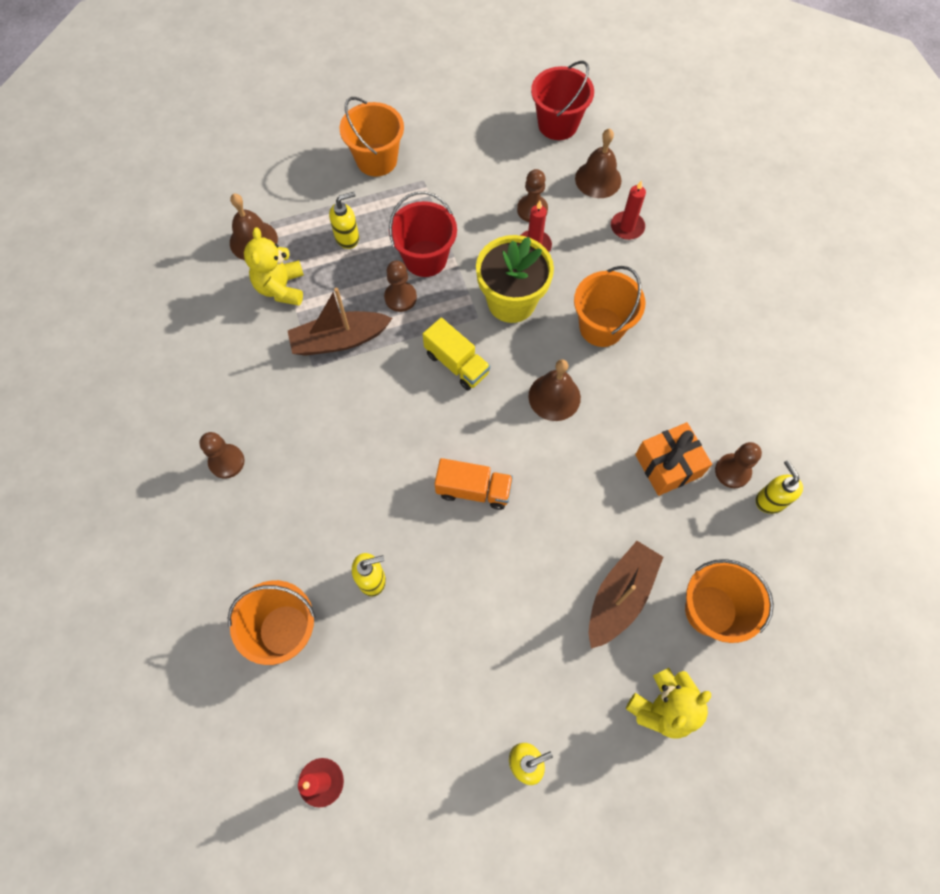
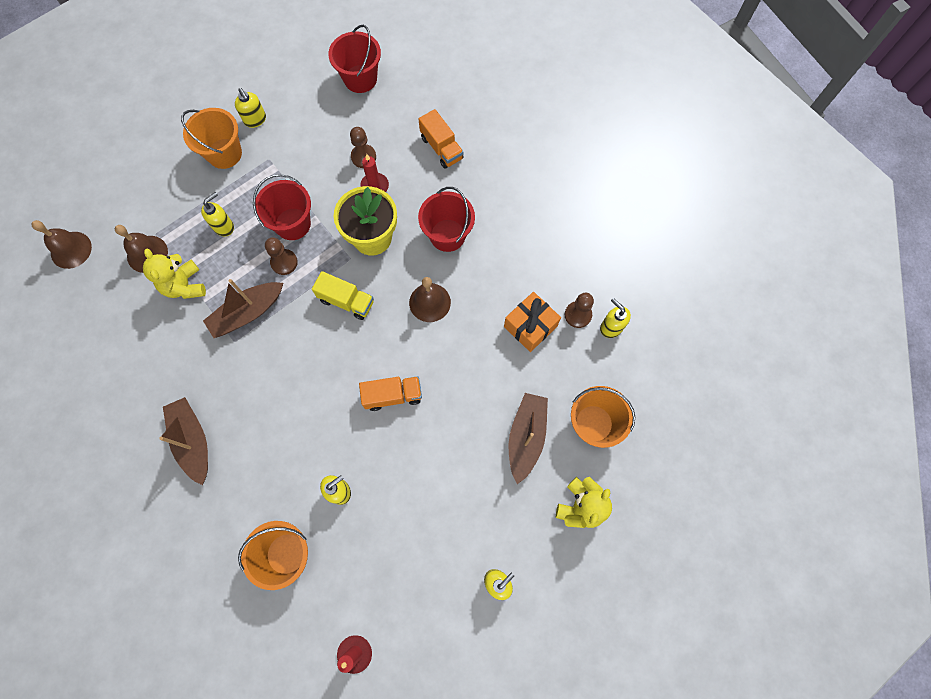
camera: 20 degrees left, 5 degrees up
(226, 462) = (193, 441): brown pawn -> brown boat
(423, 134) = (255, 120): none -> yellow soap dispenser
(598, 179) = (406, 115): brown bell -> brown bell (71, 250)
(601, 327) = (447, 235): orange bucket -> red bucket
(627, 227) = (441, 148): red candle -> orange truck

